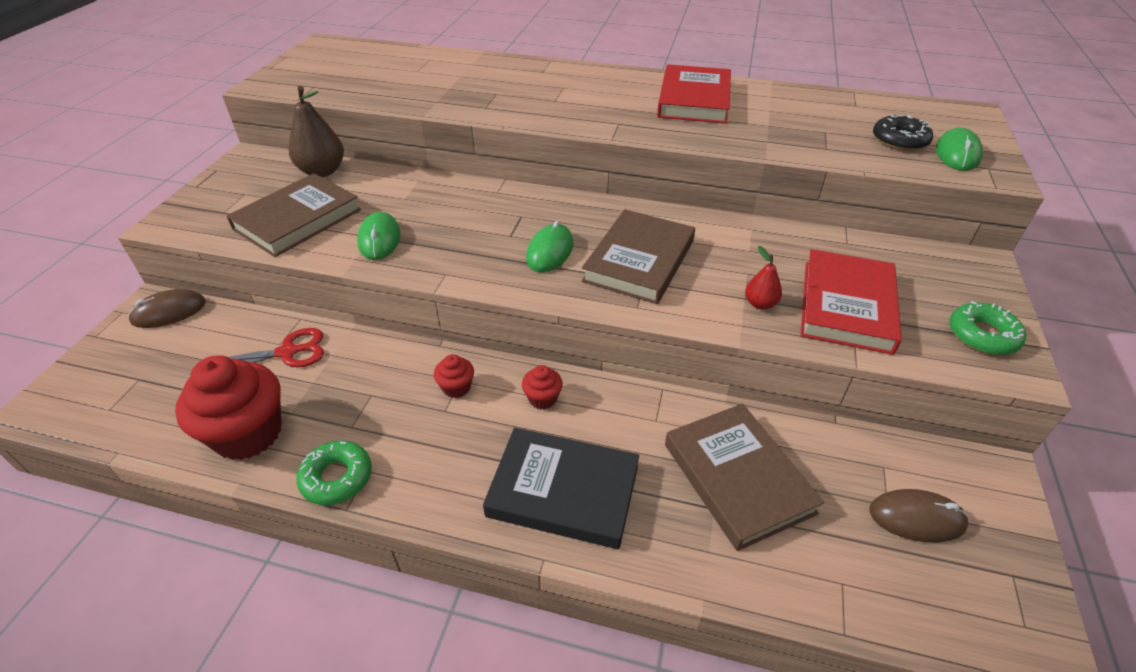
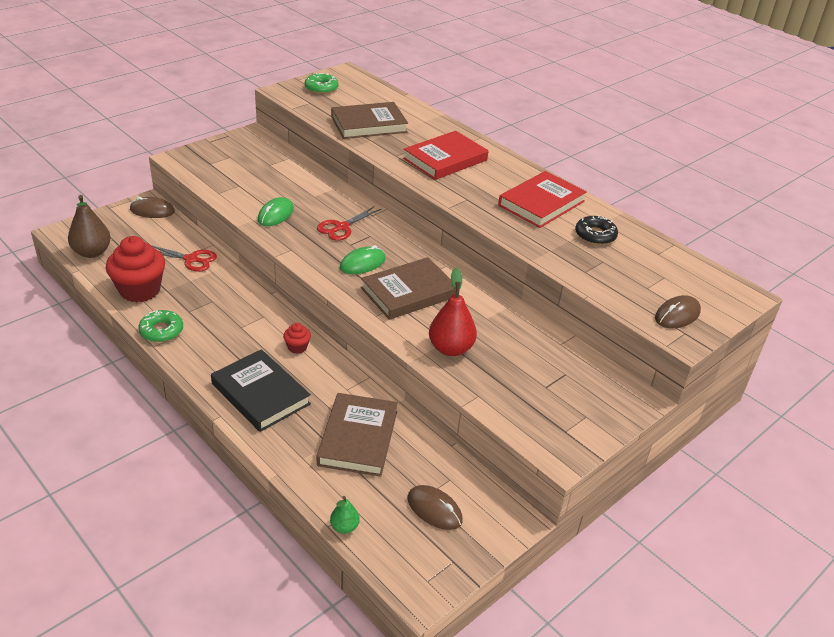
camera: 30 degrees right, 5 degrees down
(297, 219) = (244, 184): brown book -> brown book (369, 124)
(322, 171) = (284, 160): brown pear -> brown pear (92, 252)
(456, 387) = (258, 319): red cupcake -> none
(478, 220) = (341, 227): none -> red scissors
(760, 304) = (450, 348): red pear -> red pear, size x1.87
(847, 306) = (504, 375): red book -> red book (445, 159)
(863, 620) = (344, 527): none -> green pear
(899, 140) = (649, 289): black donut -> black donut (595, 235)
(957, 154) = (677, 315): green mouse -> brown mouse
(982, 335) = (568, 432): green donut -> green donut (321, 88)

